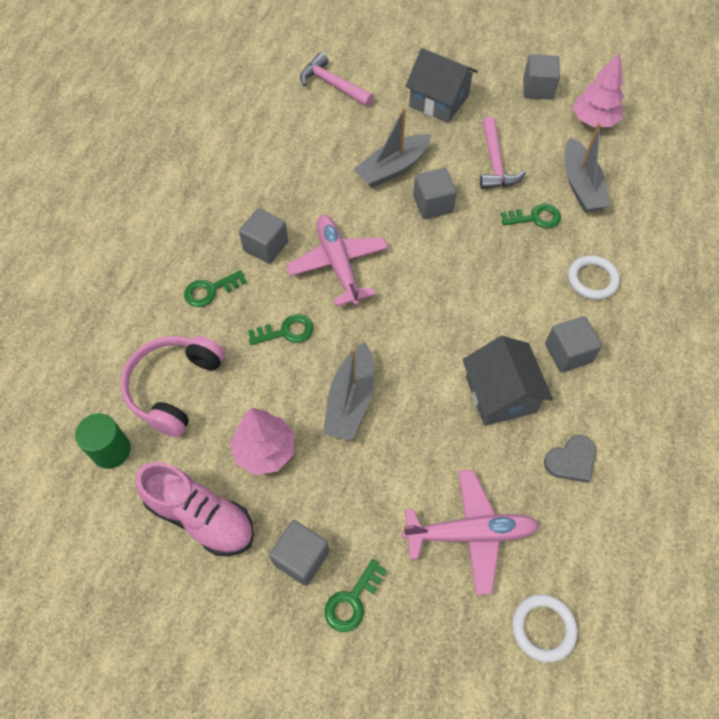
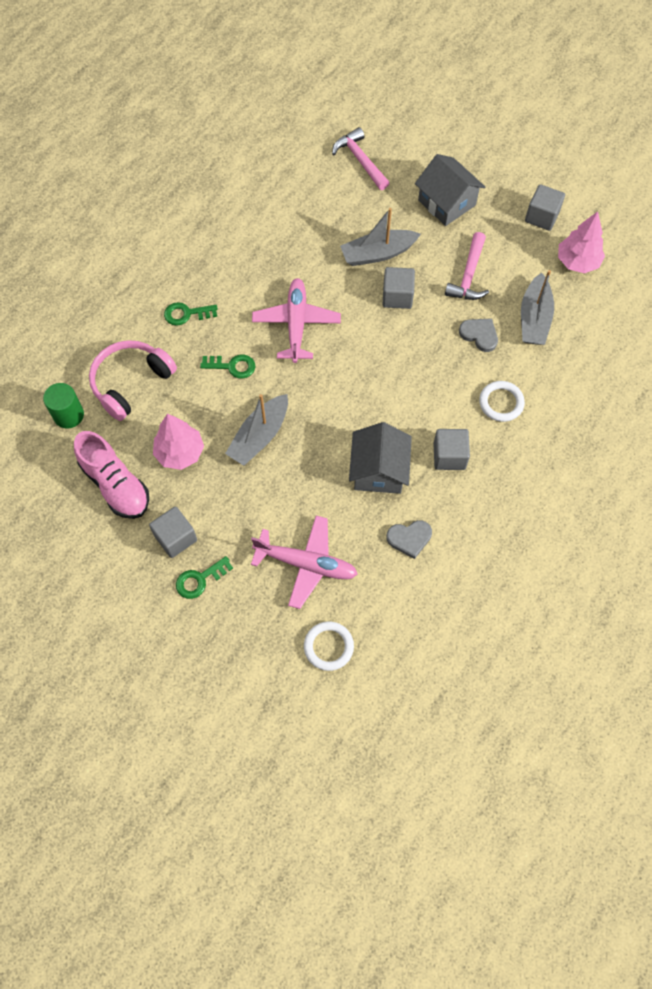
camera: 20 degrees right, 5 degrees up
(266, 246) = (244, 290): grey cube -> none
(535, 218) = (479, 335): green key -> grey heart

